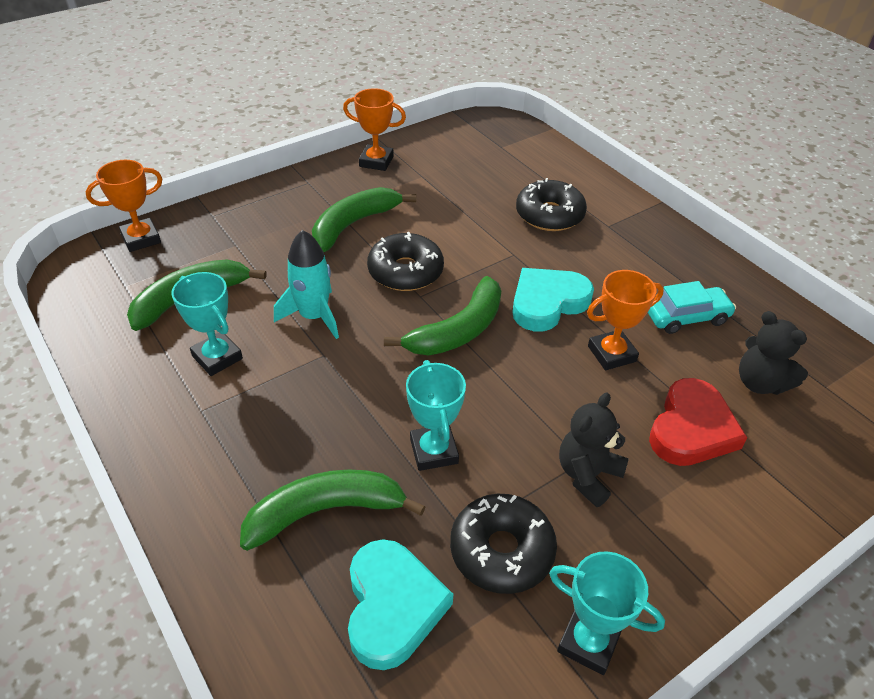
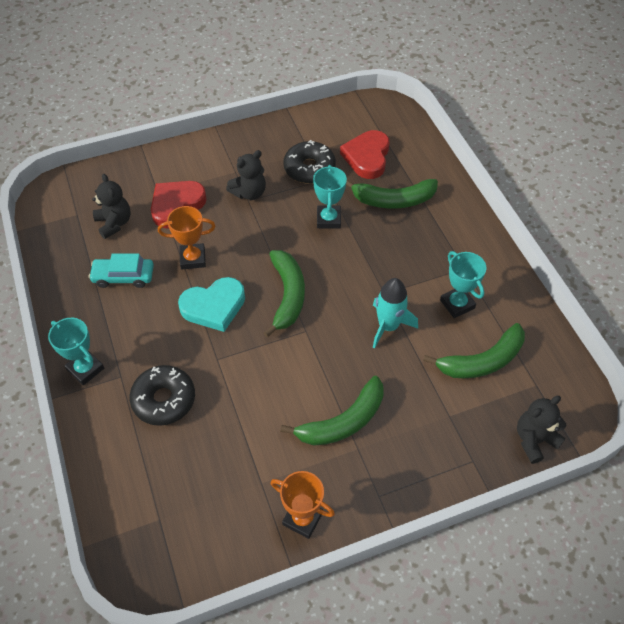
camera: 165 degrees left, 10 degrees up
(141, 239) = (534, 440): orange trophy -> black teddy bear
(392, 606) = (367, 157): turquoise heart -> red heart
(405, 271) = (310, 357): black donut -> none
(458, 330) = (287, 295): green banana -> green banana turned 120 degrees clockwise
(588, 642) = (285, 131): turquoise trophy -> turquoise trophy (85, 369)

